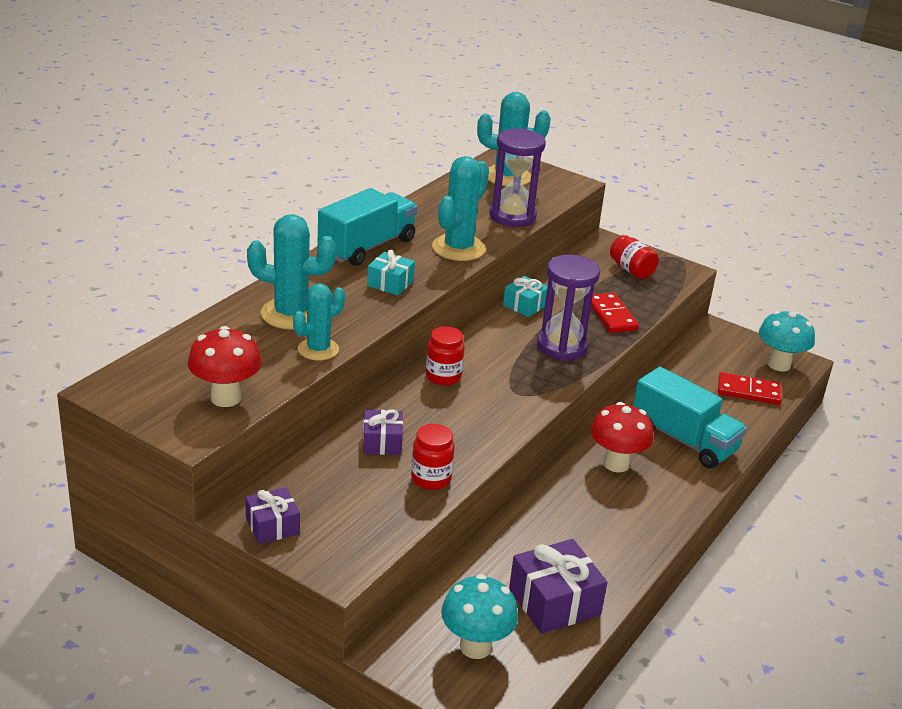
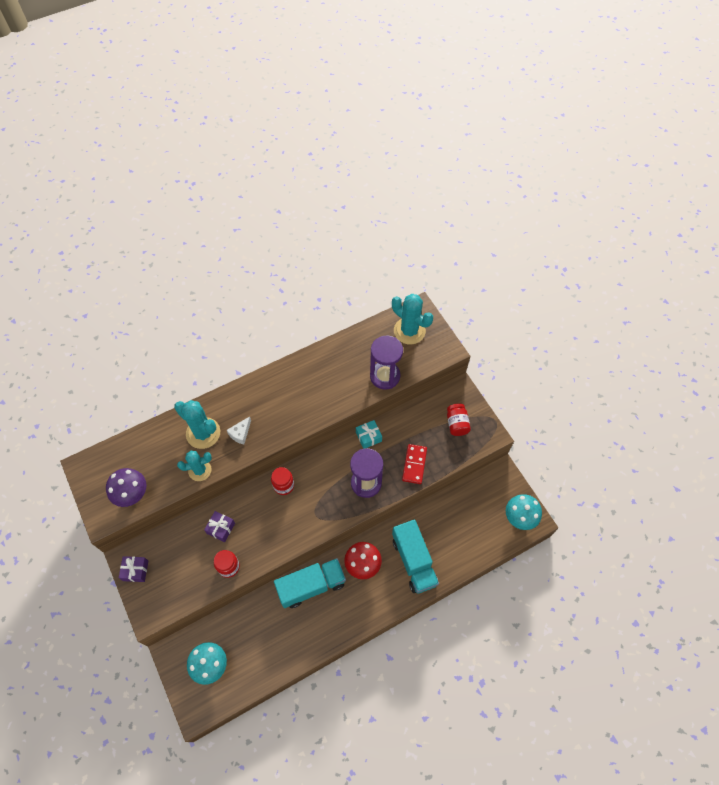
camera: 30 degrees right, 30 degrees up
(225, 398) = (133, 495): red mushroom -> purple mushroom
(351, 303) = (240, 433): none -> white cheese
(367, 247) = (279, 381): turquoise truck -> turquoise truck (311, 586)
(390, 283) = (272, 422): turquoise gift -> none
(458, 248) = (331, 399): turquoise cactus -> none
(554, 602) = (266, 653): purple gift -> none
(749, 391) = (482, 535): red domino -> none

